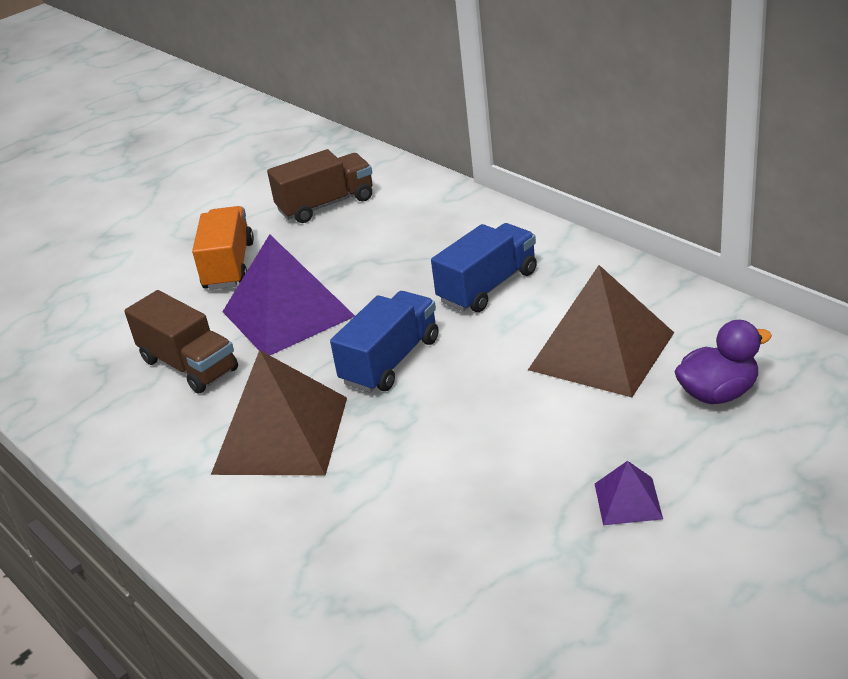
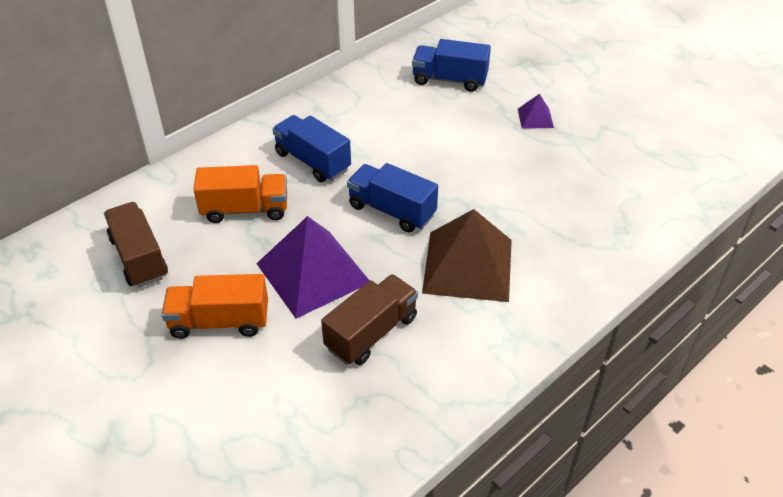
camera: 95 degrees left, 10 degrees up
(396, 253) = (245, 209): none -> orange truck
(601, 351) = (401, 116): brown pyramid -> none
(718, 393) = (449, 80): purple duck -> blue truck

